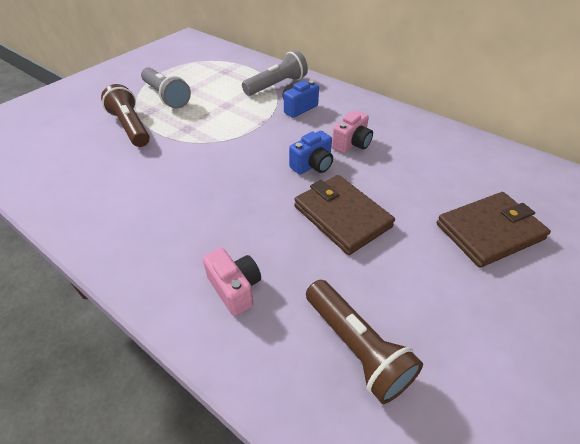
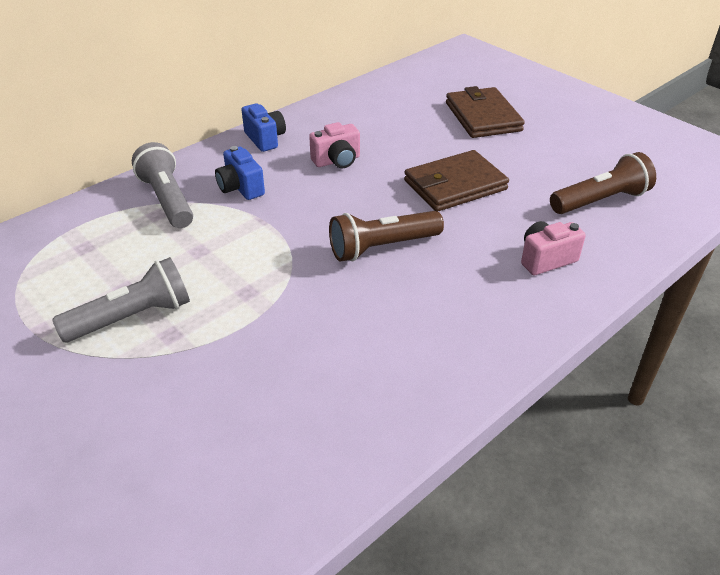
camera: 80 degrees left, 5 degrees down
(131, 127) = (214, 357): brown flashlight -> brown flashlight (382, 247)
(312, 165) = (369, 192): blue camera -> blue camera (265, 139)
(352, 144) = (337, 161): pink camera -> pink camera turned 105 degrees clockwise

